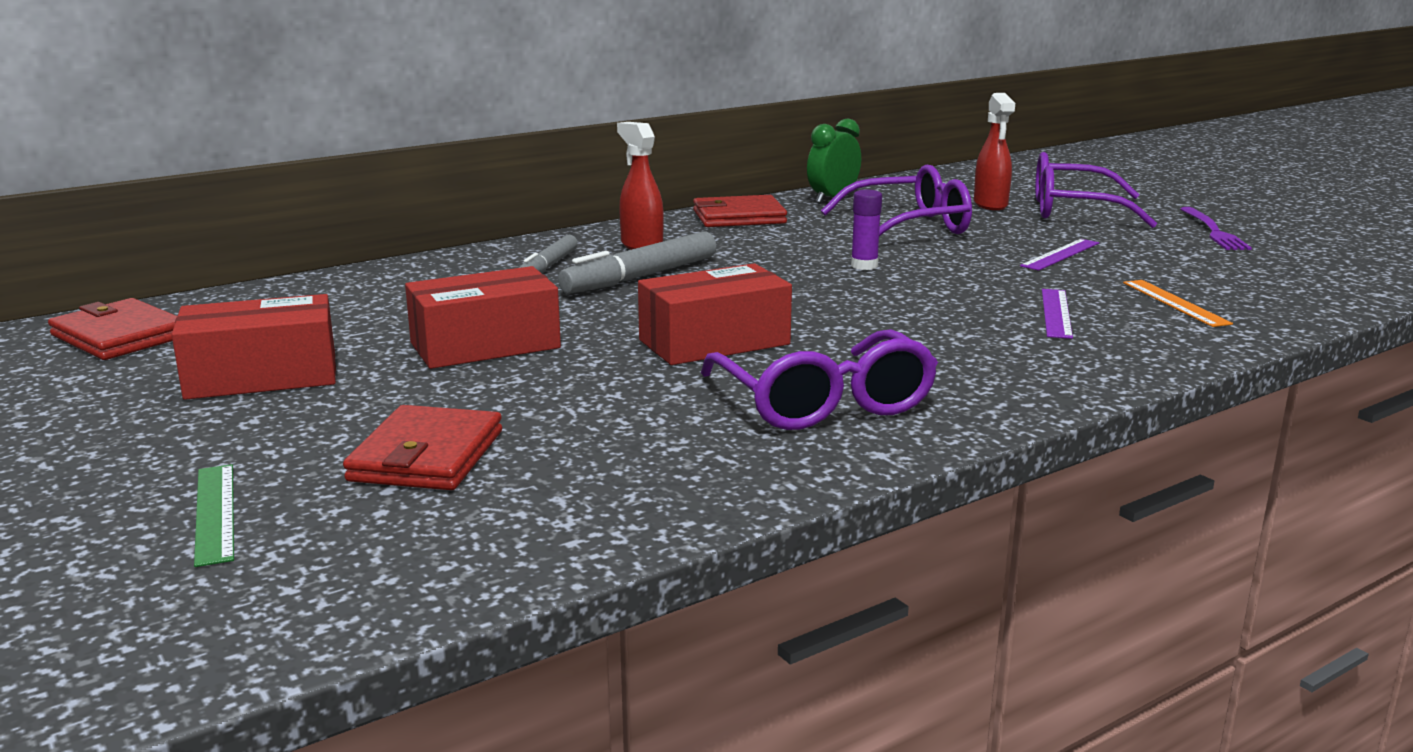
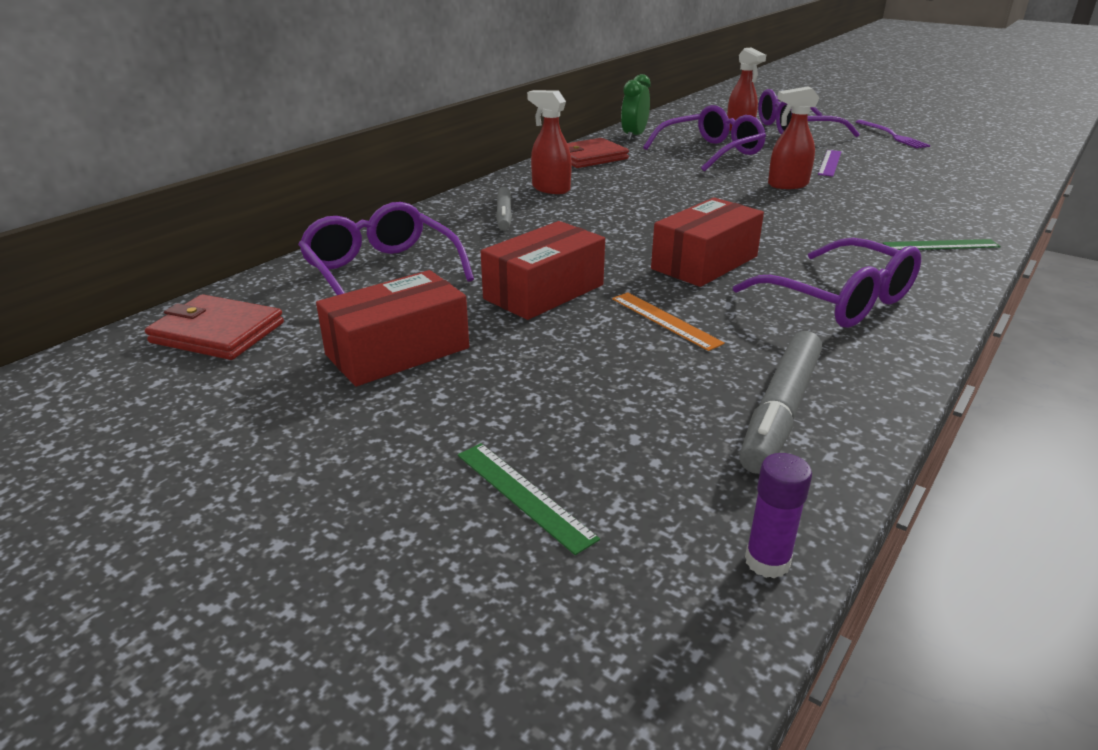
camera: 20 degrees left, 10 degrees up
(342, 304) = (381, 271): none -> purple glasses
(427, 456) = (626, 401): red wallet -> none
(640, 277) = (583, 215): grey marker -> grey marker (780, 411)
(864, 266) = (722, 186): purple glue stick -> purple glue stick (767, 561)
(957, 273) = (787, 185): none -> red spray bottle
(1056, 313) = (885, 207): purple ruler -> none
(1065, 364) = (941, 245): none -> green ruler
(1175, 303) = (940, 190): orange ruler -> orange ruler (665, 320)

